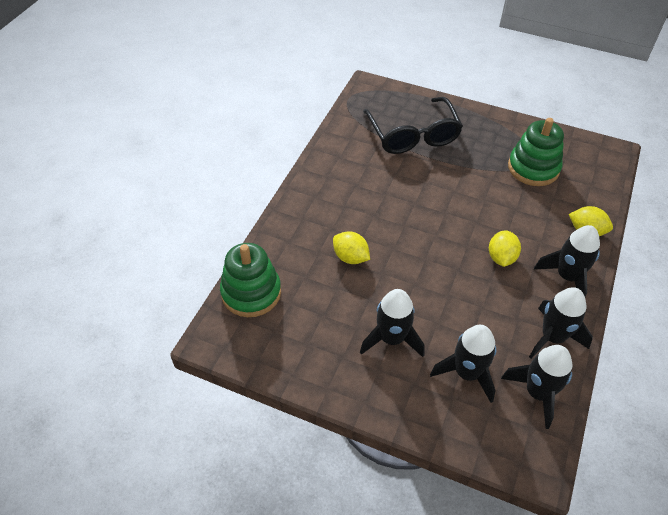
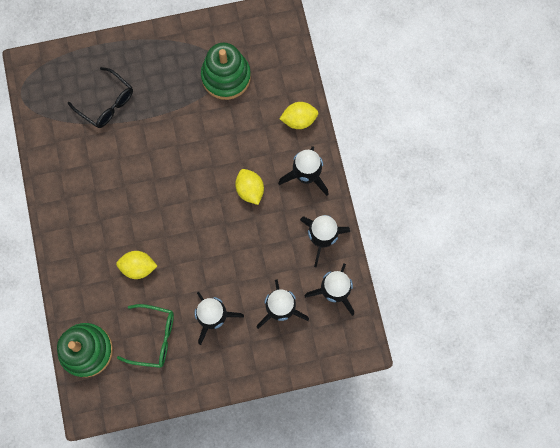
camera: 35 degrees left, 25 degrees up
(320, 320) = (154, 337): none -> green glasses
(413, 135) = (107, 103): black glasses -> black glasses, size x0.64

